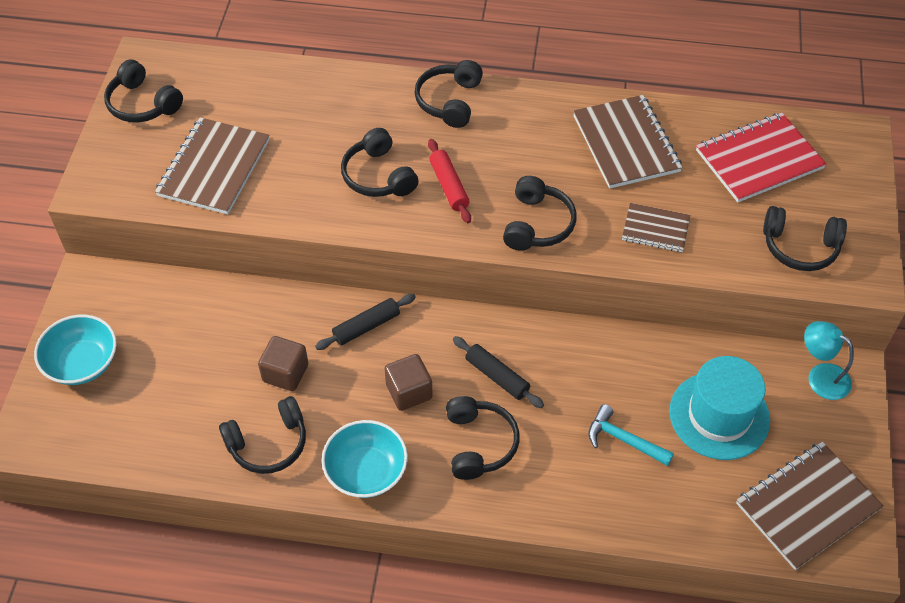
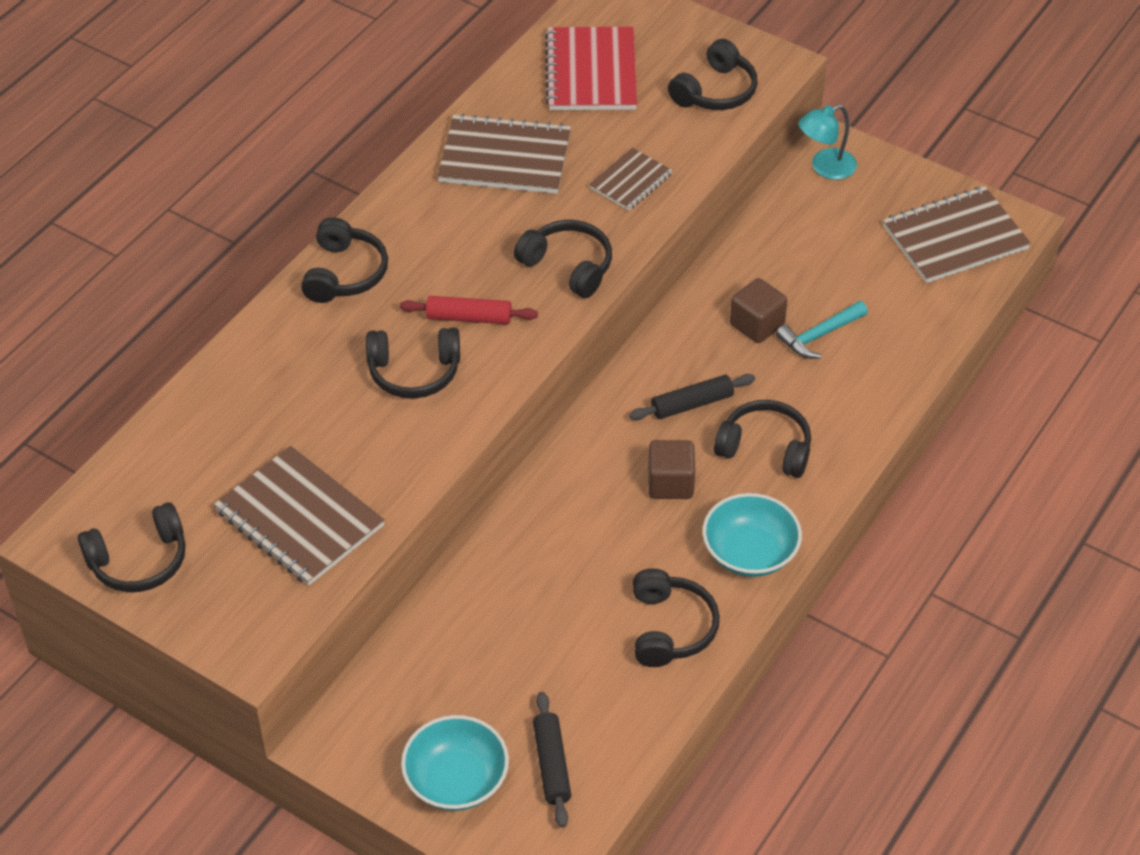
camera: 65 degrees left, 5 degrees down
(285, 373) = (585, 584): brown cube -> brown cube (757, 325)
(366, 326) = (563, 491): black rolling pin -> black rolling pin (551, 764)
(450, 101) = (344, 273): black headphones -> black headphones turned 120 degrees counterclockwise
(719, 415) = (829, 256): turquoise hat -> none
(807, 506) = (955, 238): brown notebook -> brown notebook turned 75 degrees clockwise

